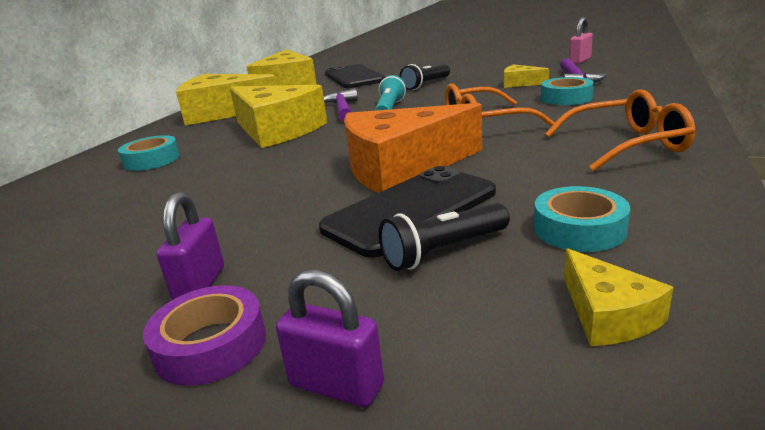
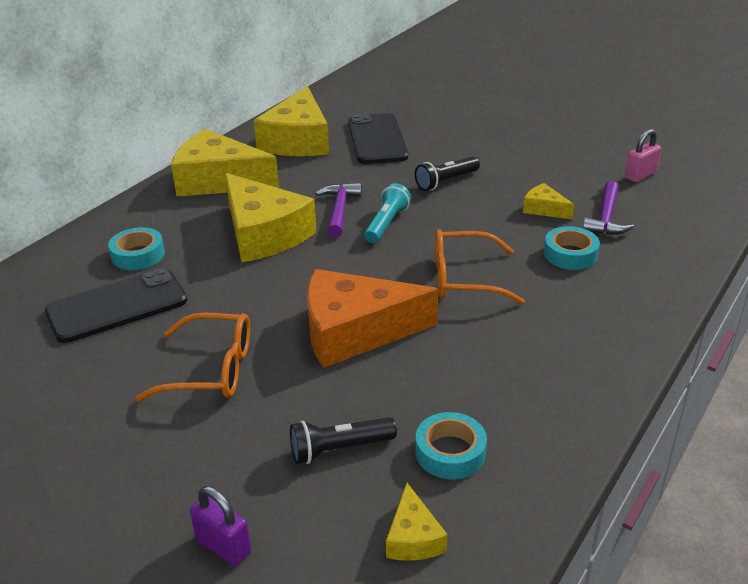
camera: 10 degrees right, 10 degrees up
(200, 284) = (157, 437): purple padlock -> none
(211, 345) = (155, 495): purple tape -> none
(410, 210) = (336, 394): black phone -> black phone (117, 306)
(626, 145) = (566, 354): orange glasses -> orange glasses (211, 369)

